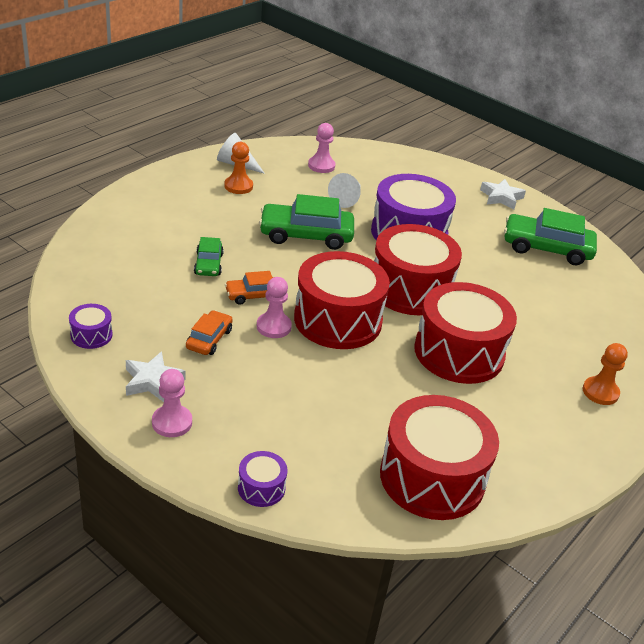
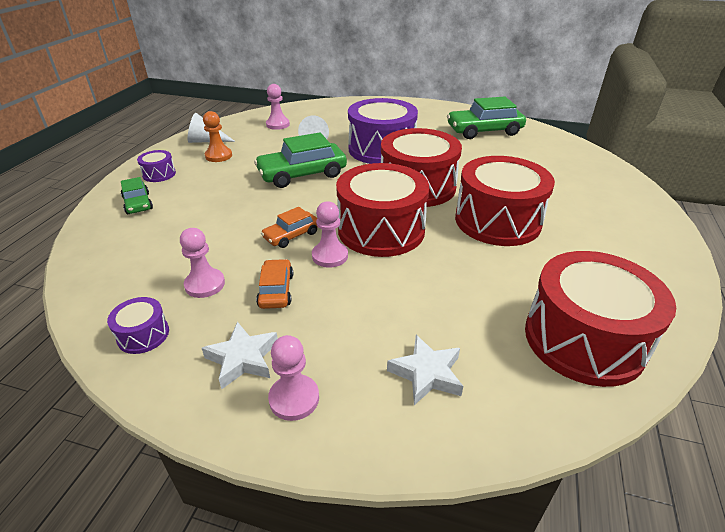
camera: 20 degrees left, 0 degrees up
(156, 312) = (205, 284): none -> pink pawn
(208, 264) = (231, 223): green car -> green car (138, 203)
(261, 488) = (444, 433): purple drum -> purple drum (159, 174)
(501, 197) = (424, 110): white star -> white star (426, 374)
(600, 392) = (621, 212): orange pawn -> none

